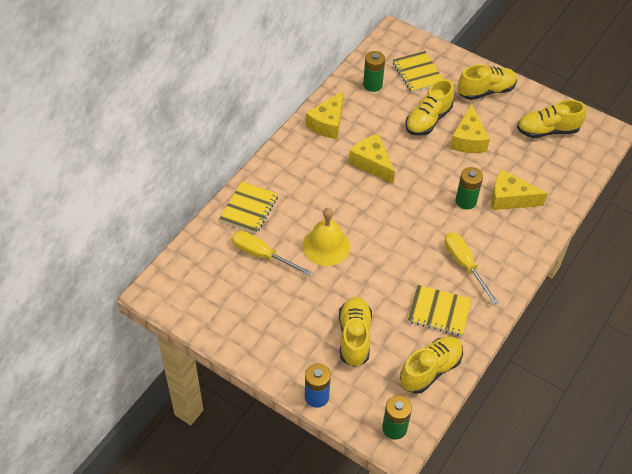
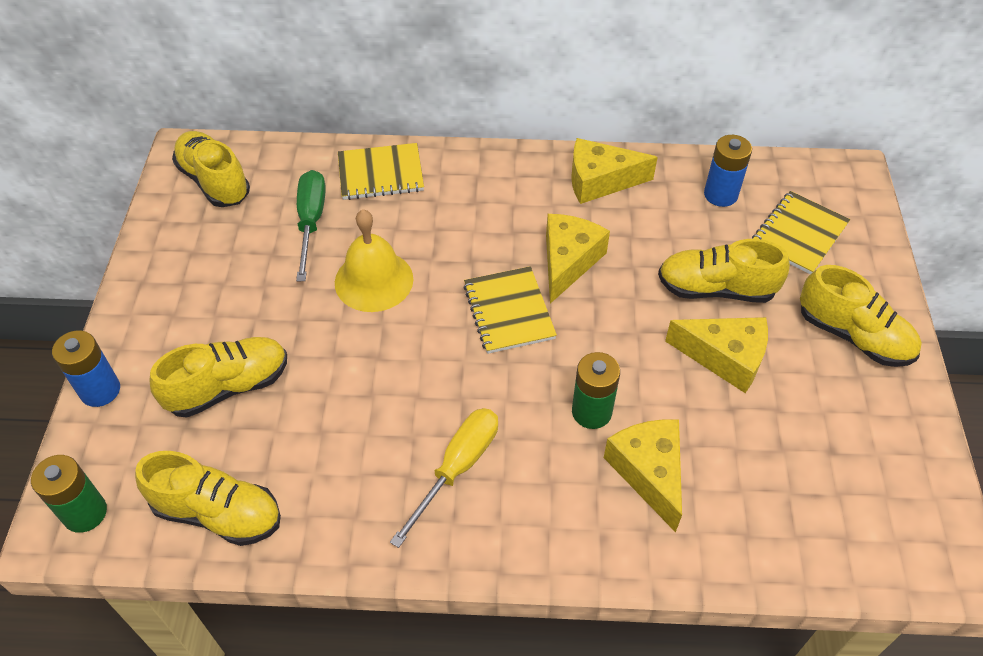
camera: 60 degrees right, 0 degrees up
(262, 255) = (311, 222): yellow screwdriver -> green screwdriver
(372, 85) = (720, 194): green battery -> blue battery
(439, 312) = (339, 474): yellow notebook -> yellow notebook (509, 311)
(468, 139) = (725, 358): yellow cheese -> yellow cheese turned 135 degrees counterclockwise
(547, 130) = (854, 464): yellow shoe -> yellow shoe (214, 181)

